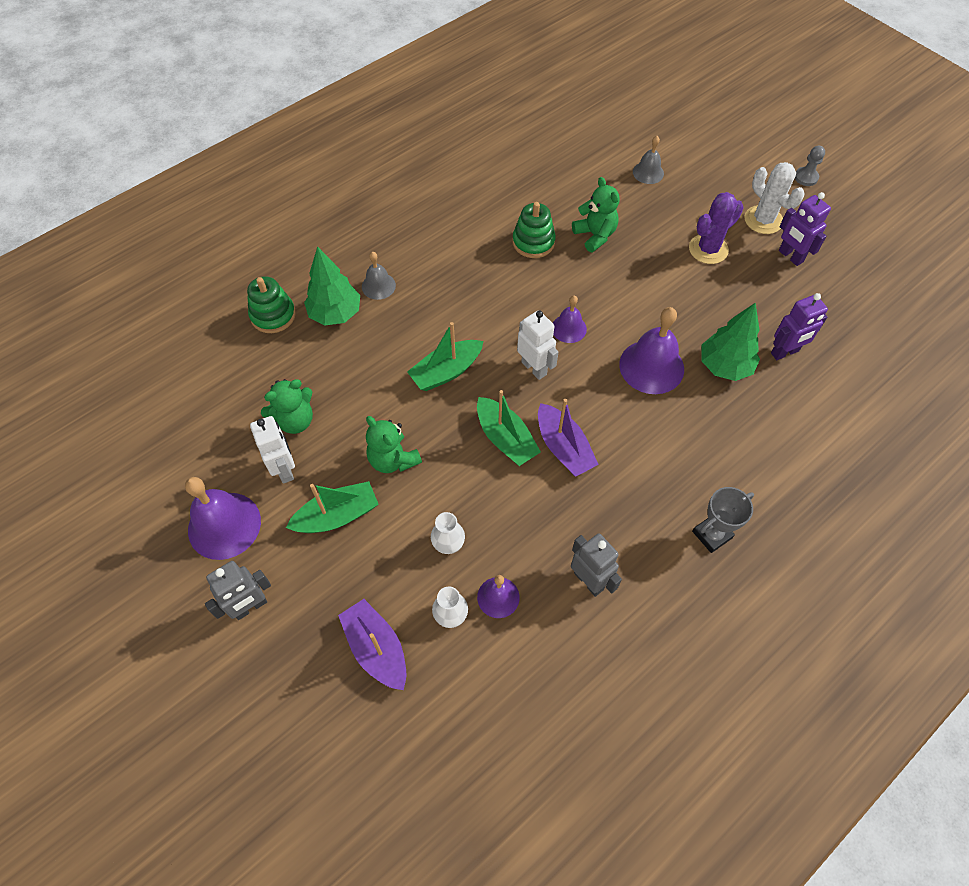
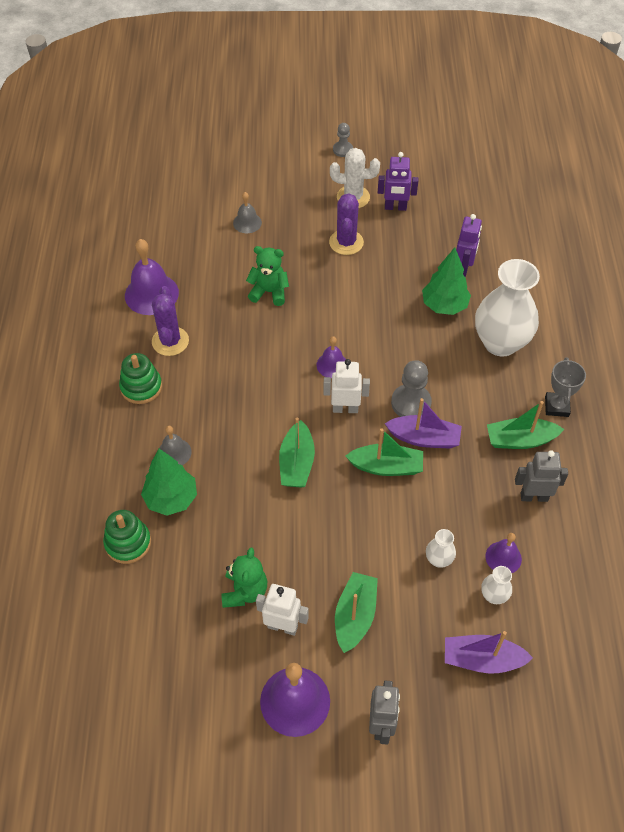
camera: 50 degrees left, 5 degrees down
(393, 459) = (340, 548): green teddy bear -> none
(477, 210) = (170, 341): none -> purple cactus
(533, 242) = (237, 330): green stacking toy -> green stacking toy (141, 387)
(590, 412) = (411, 403): none -> grey pawn
(640, 527) = (520, 440): none -> green boat
(651, 366) = (407, 343): purple bell -> purple bell (151, 294)
(734, 438) = (500, 343): none -> white vase

